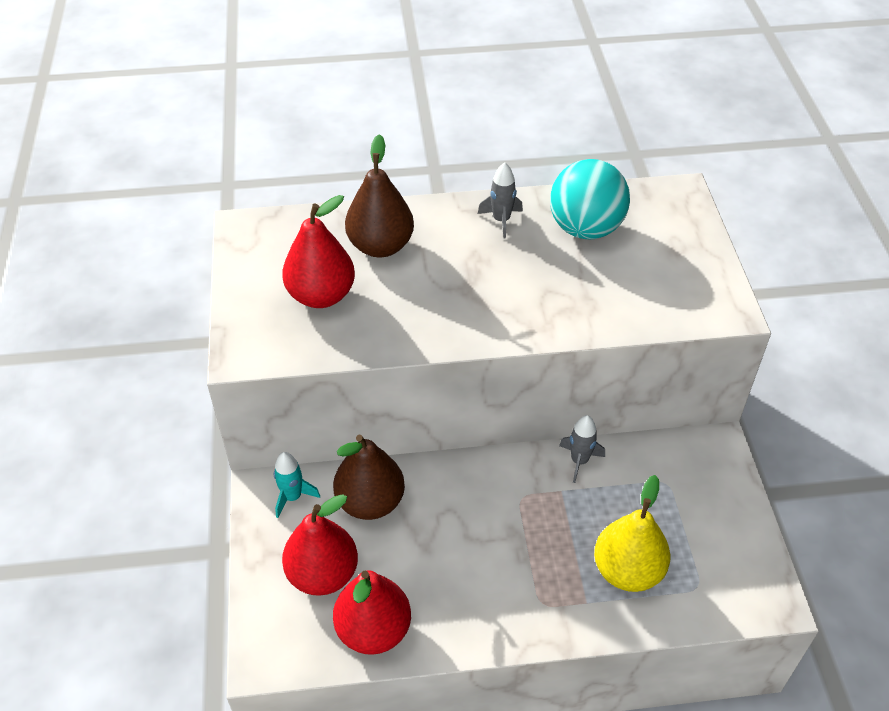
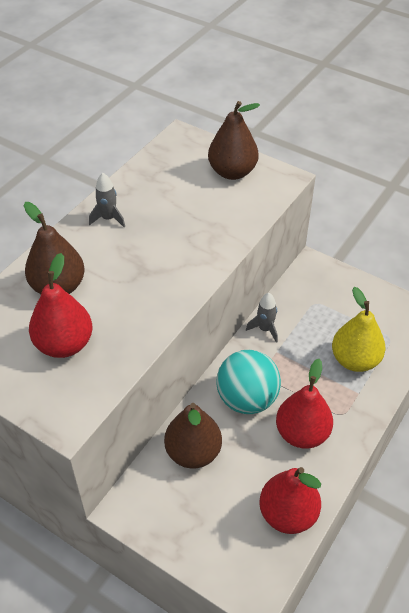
camera: 50 degrees left, 0 degrees up
(292, 497) = (146, 494): turquoise rocket -> none
(323, 574) = (222, 516): red pear -> red pear (302, 433)
(585, 228) = (160, 189): turquoise ball -> turquoise ball (247, 399)
(680, 264) = (232, 172): none -> brown pear

